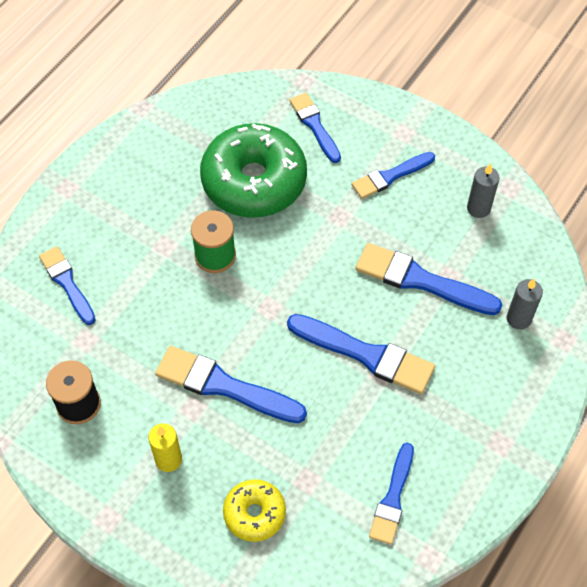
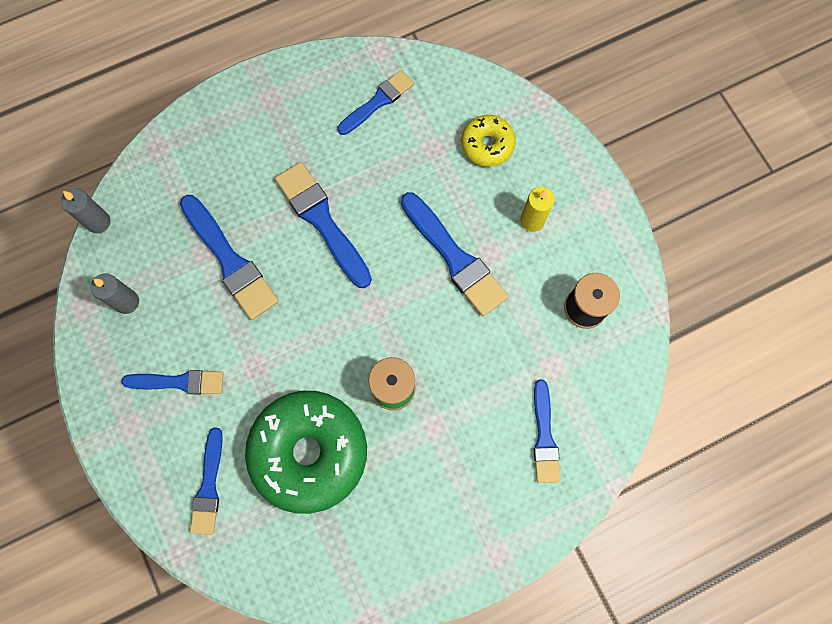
camera: 150 degrees left, 15 degrees up
(518, 319) = (177, 183): grey candle -> grey candle (99, 222)

